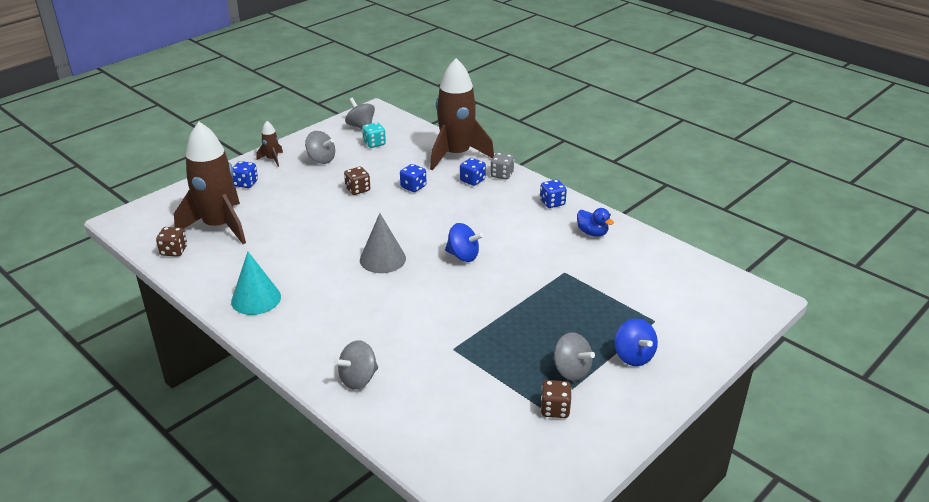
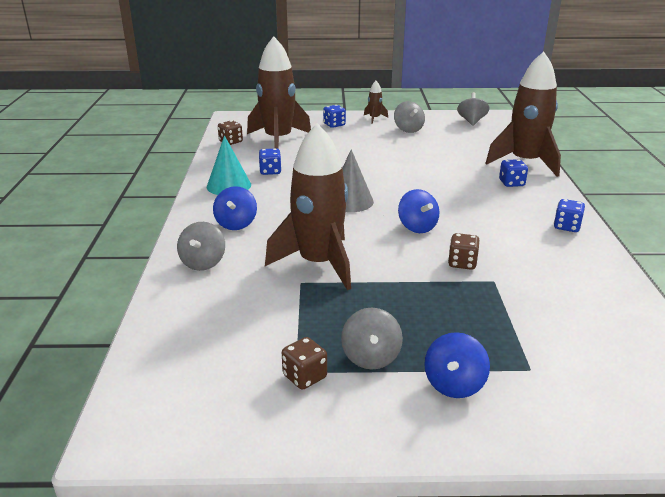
camera: 45 degrees right, 5 degrees down
(326, 331) = (236, 224): none -> blue spinning top
(358, 189) = (405, 155): brown dice -> brown dice (462, 263)
(358, 379) = (203, 263): grey spinning top -> grey spinning top turned 90 degrees counterclockwise
(374, 143) = (465, 134): turquoise dice -> none
(413, 187) = (452, 169): blue dice -> blue dice (270, 171)
(442, 326) = (318, 263): none -> brown rocket
(502, 175) = (547, 189): grey dice -> none
(592, 233) = (574, 265): blue duck -> none

